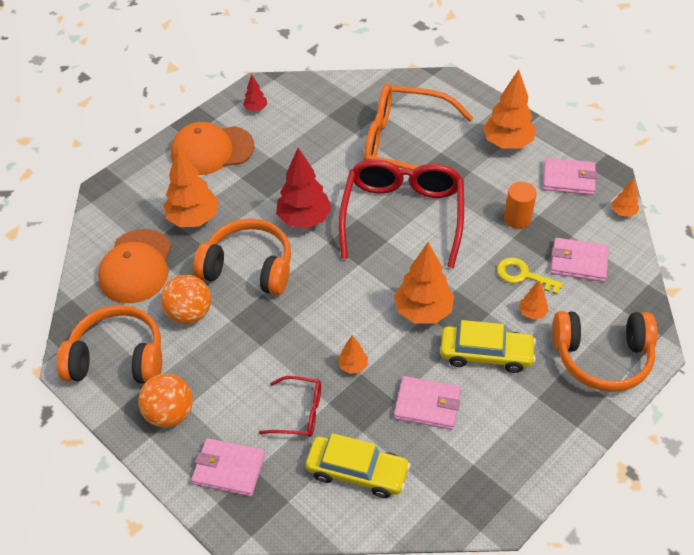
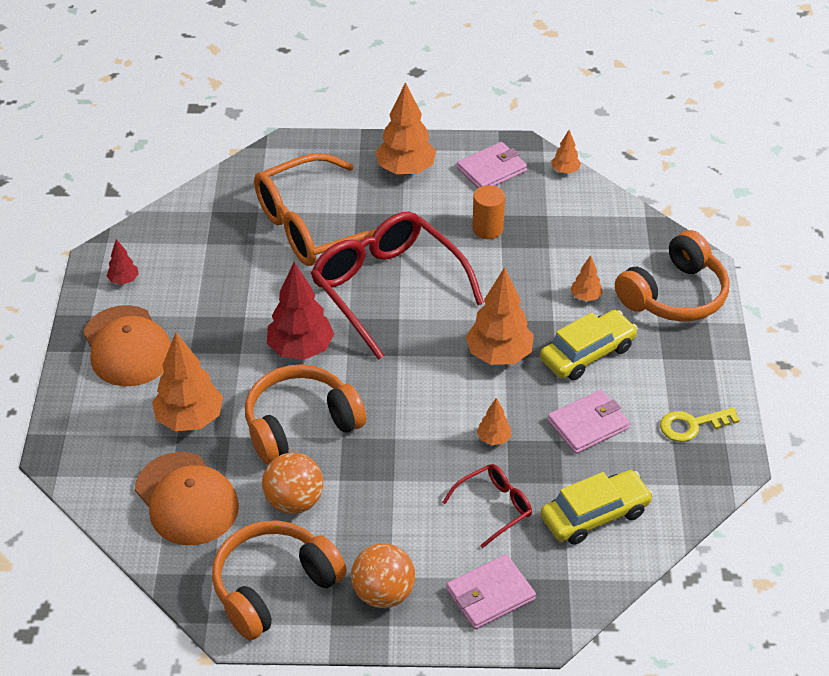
camera: 45 degrees left, 5 degrees down
(212, 150) = (127, 346): orange cap -> orange cap turned 60 degrees counterclockwise
(523, 275) = (545, 272): yellow key -> yellow key (691, 425)
(578, 262) = (575, 233): pink wallet -> none

